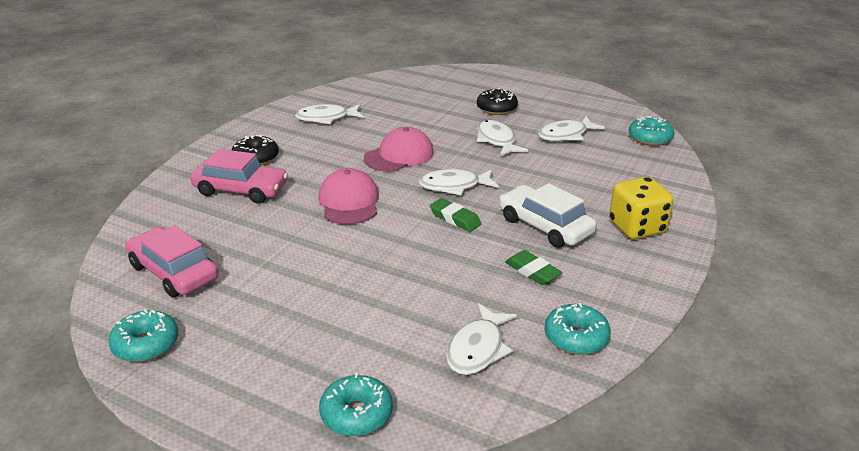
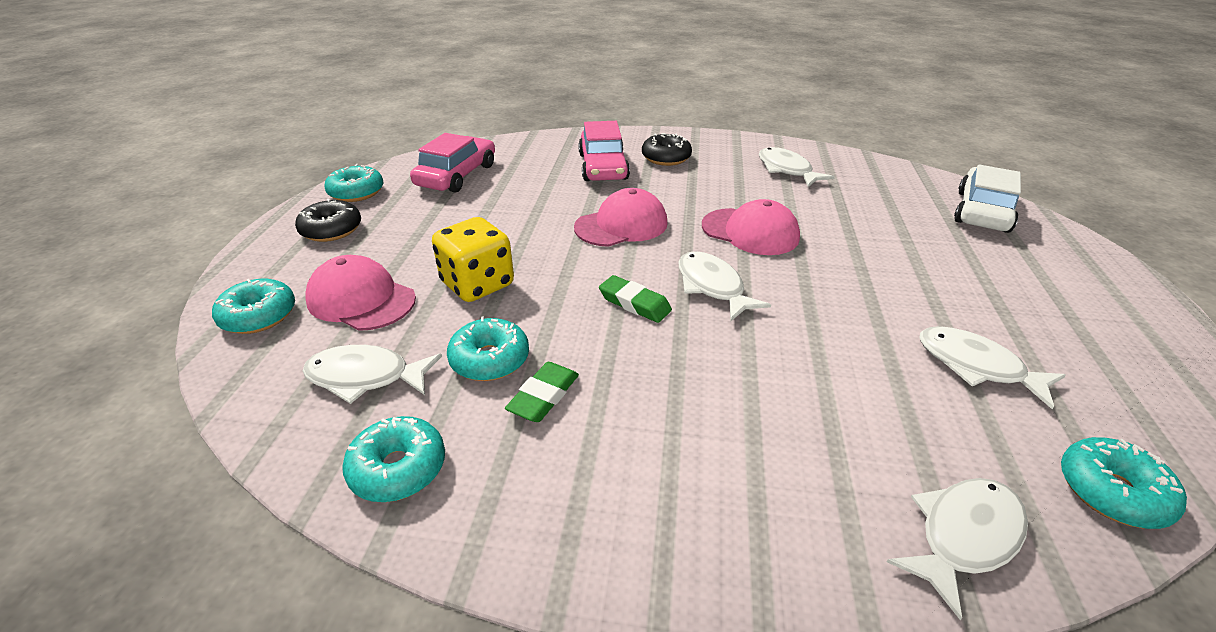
camera: 70 degrees right, 5 degrees up
(369, 347) = (361, 299): none -> pink cap
(455, 218) = (634, 303): green eraser -> green eraser turned 75 degrees counterclockwise
(485, 288) = (490, 359): none -> turquoise donut
(496, 108) = (973, 279): black donut -> black donut (331, 230)
(497, 140) = (873, 298): white fish -> white fish (963, 537)
(545, 226) = (668, 389): white car -> white car (982, 211)
(637, 227) = (735, 509): yellow dice -> yellow dice (477, 284)

